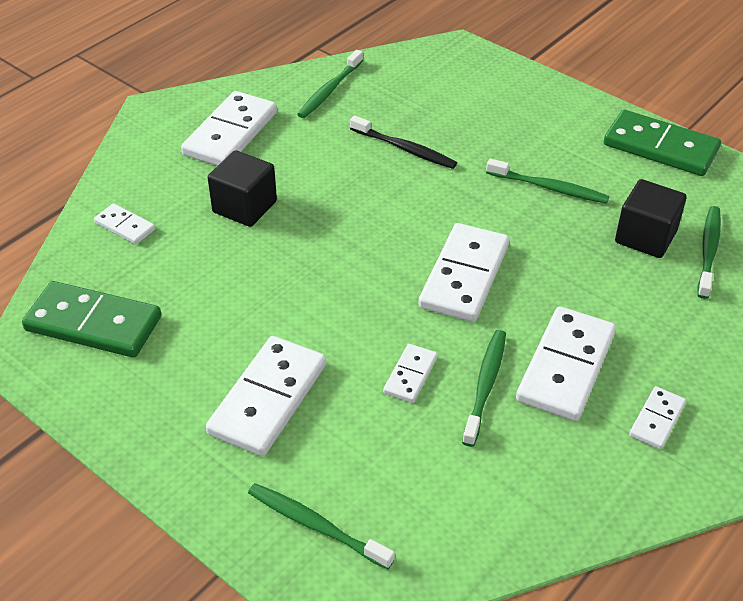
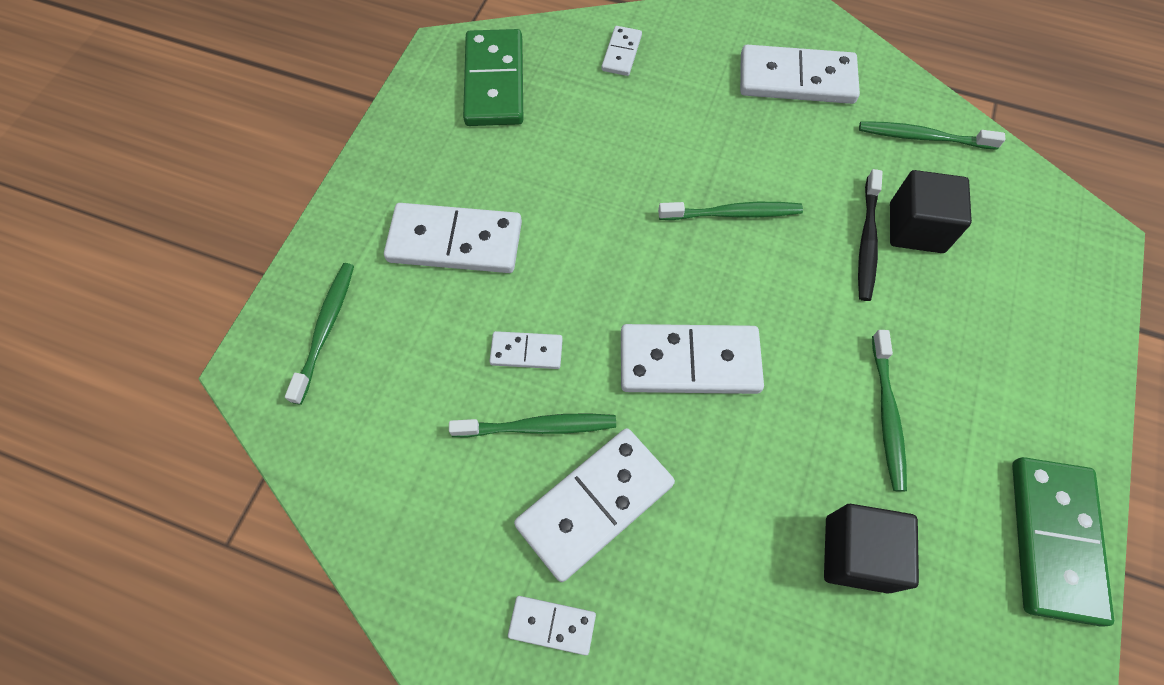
camera: 70 degrees right, 20 degrees up
(244, 207) = (694, 131): black cube -> black cube (916, 228)
(566, 367) = (595, 504): white domino -> white domino turned 45 degrees counterclockwise
(708, 251) = (870, 644): green toothbrush -> green toothbrush (732, 213)

